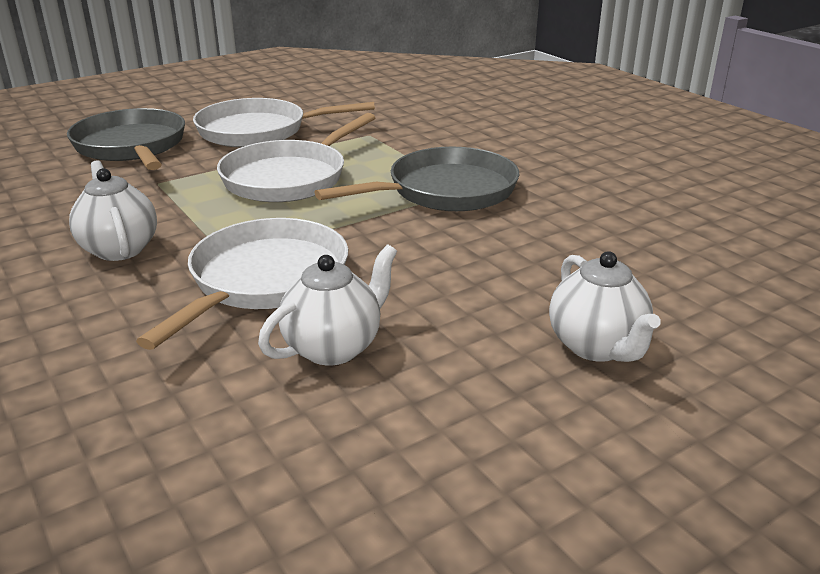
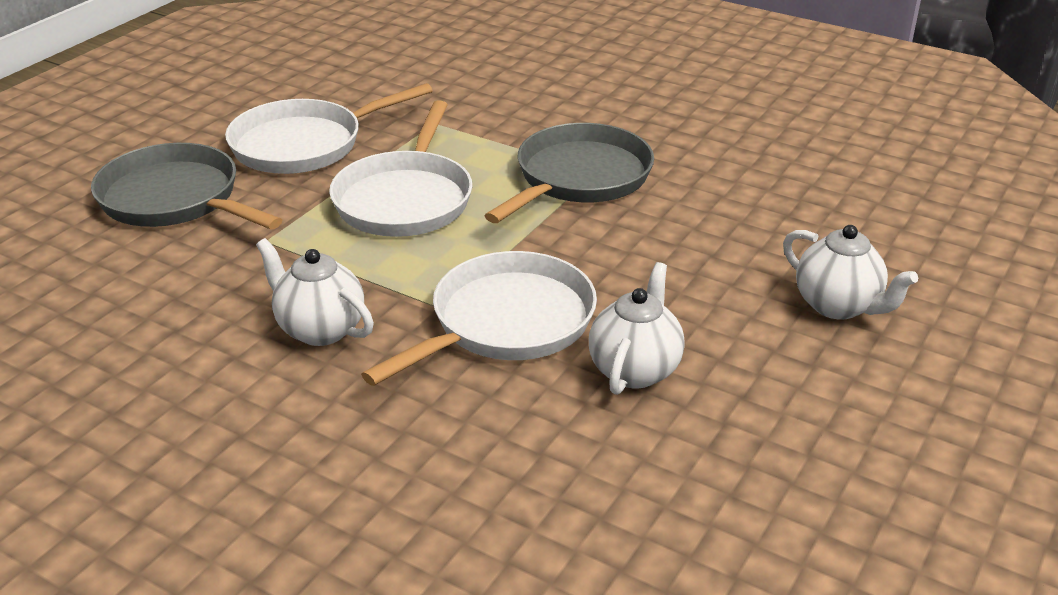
camera: 25 degrees left, 5 degrees up
(264, 280) = (506, 323): white pan -> white pan turned 45 degrees clockwise

